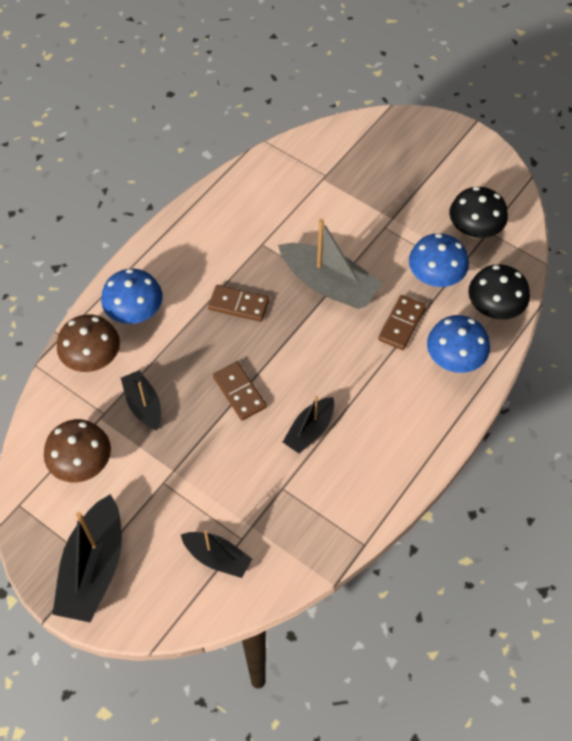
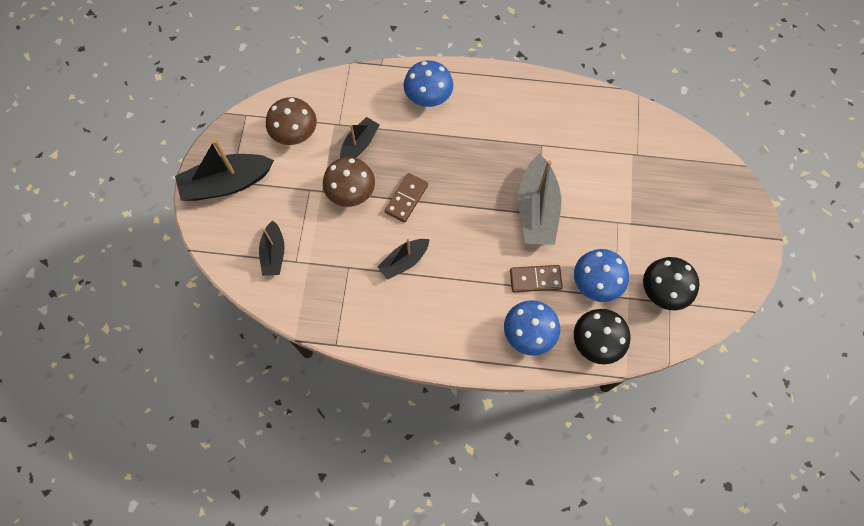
camera: 60 degrees right, 10 degrees up
(92, 358) = (376, 93): brown mushroom -> brown mushroom (351, 192)
(238, 305) = (477, 158): brown domino -> none
(309, 430) = (404, 261): black boat -> black boat turned 45 degrees counterclockwise

